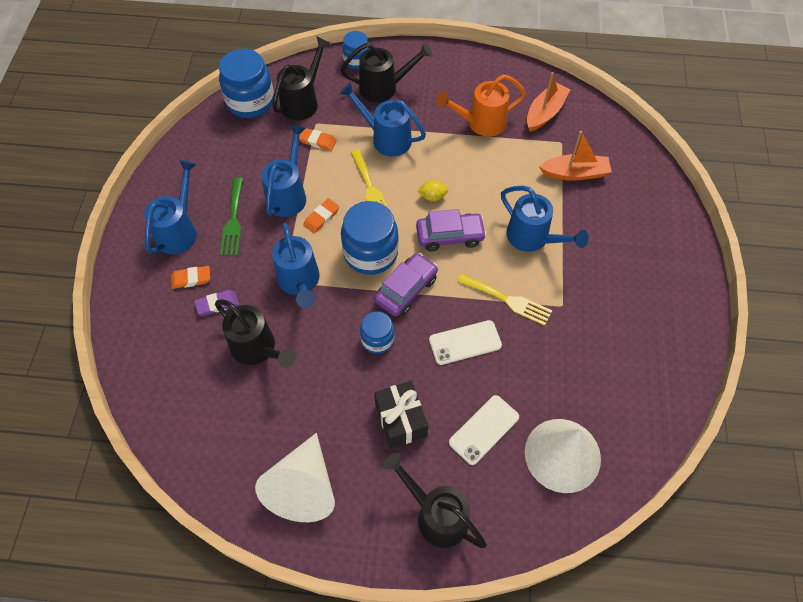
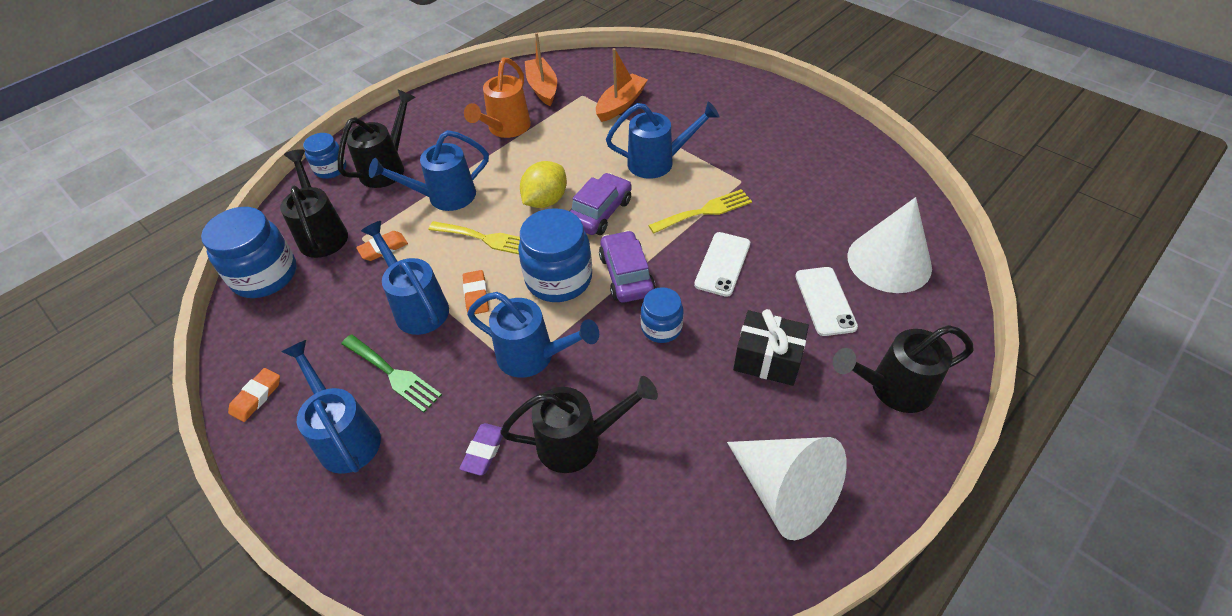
camera: 50 degrees left, 10 degrees down
(191, 279) = (423, 460): orange eraser -> orange eraser (256, 397)
(432, 196) = (545, 200): yellow lemon -> yellow lemon, size x1.73

